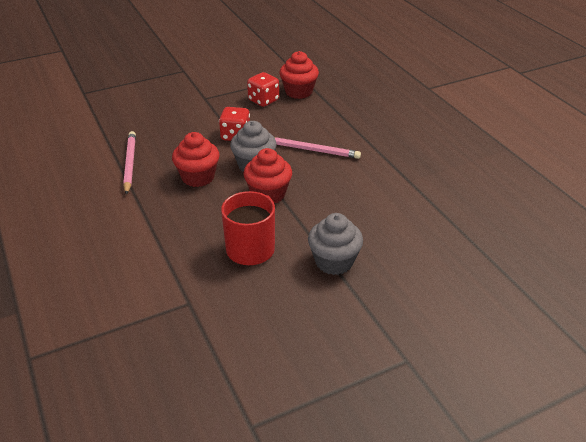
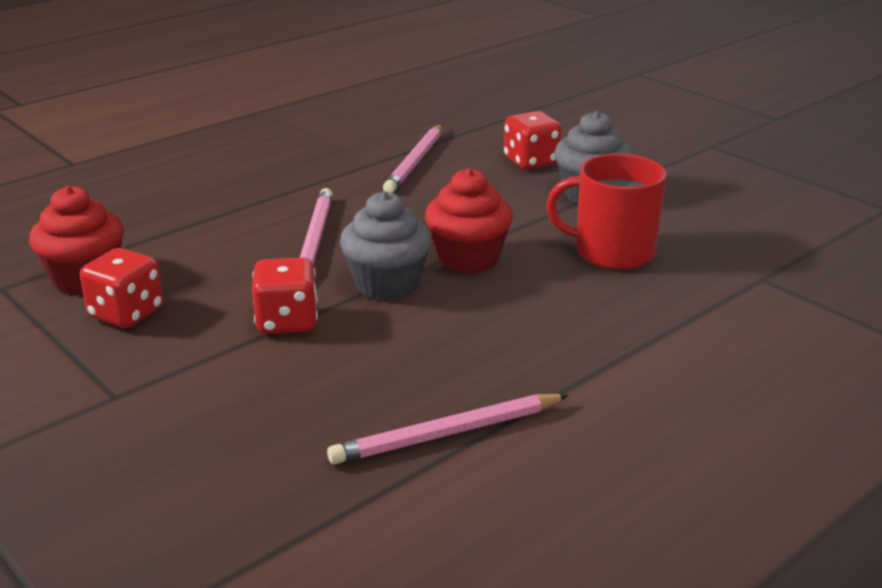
camera: 105 degrees left, 10 degrees down
(198, 177) = (454, 335): red cupcake -> none
(395, 247) = (531, 161): none -> red dice
(406, 196) = (415, 162): none -> pink pencil

